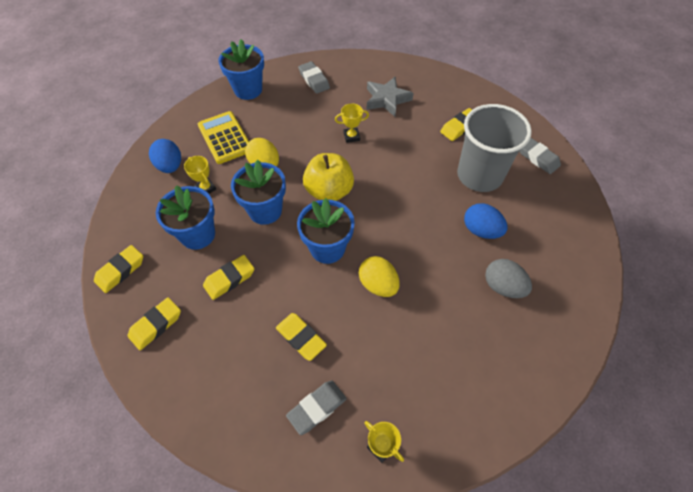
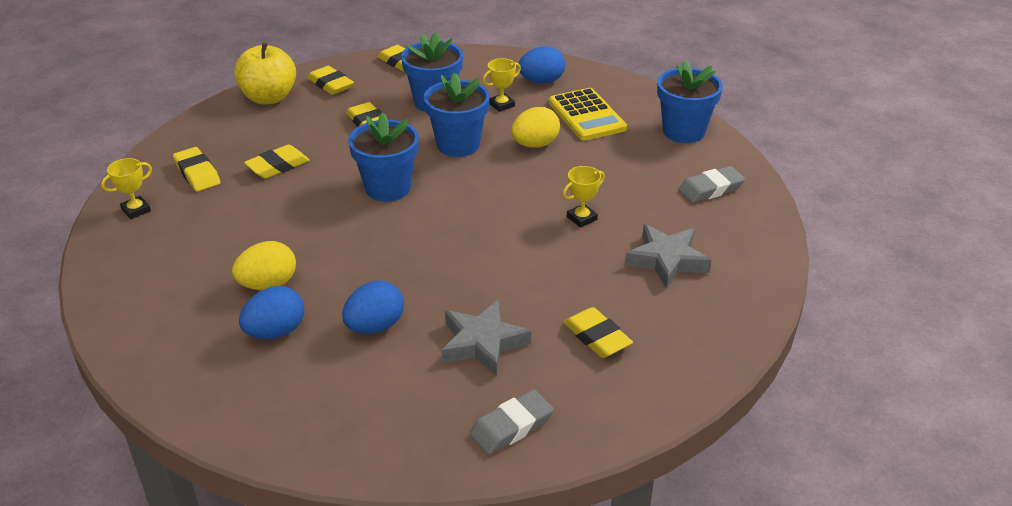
camera: 95 degrees right, 20 degrees down
(225, 138) = (587, 115): yellow calculator -> yellow calculator turned 90 degrees clockwise
(317, 408) = (197, 173): grey eraser -> yellow eraser
(329, 191) = (479, 193): yellow apple -> yellow apple (269, 98)
(351, 136) = (582, 218): yellow trophy -> yellow trophy turned 60 degrees clockwise
(378, 284) = (322, 223): yellow egg -> yellow egg (268, 284)
(479, 175) = (482, 343): grey cup -> grey star
(503, 286) = (276, 332): grey egg -> blue egg

